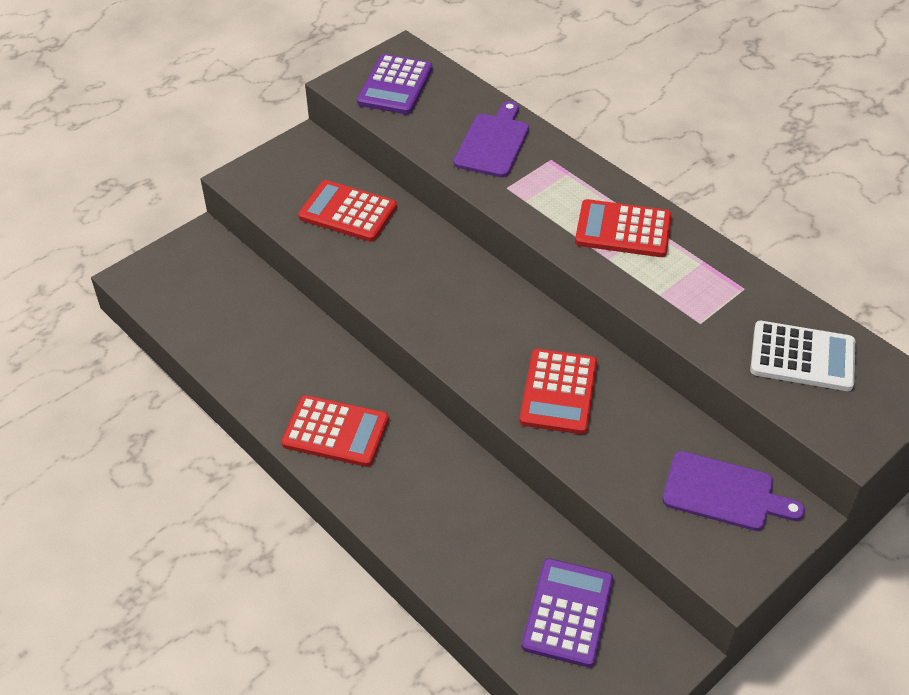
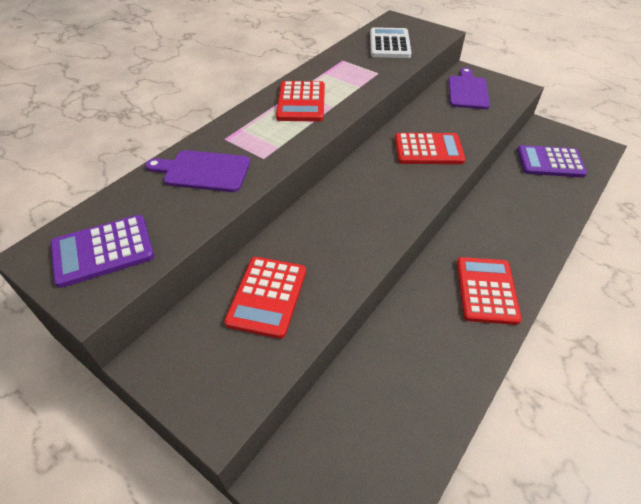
camera: 100 degrees left, 0 degrees up
(395, 85) = (103, 251): purple calculator -> purple calculator turned 150 degrees clockwise

